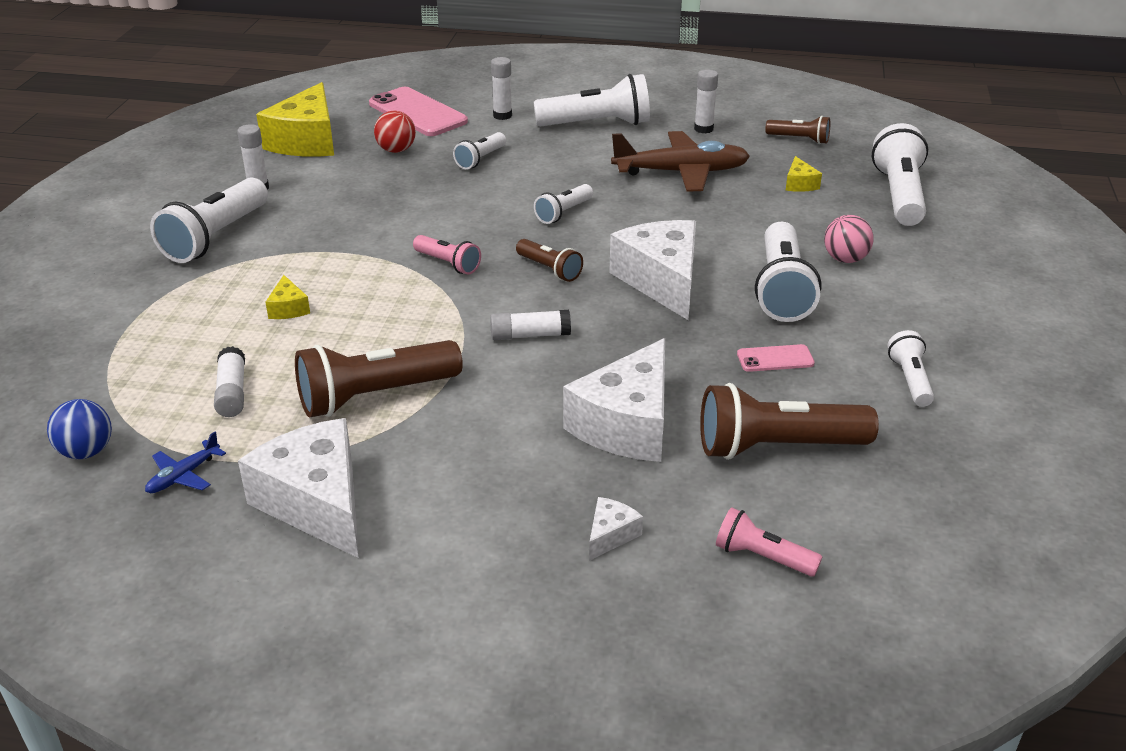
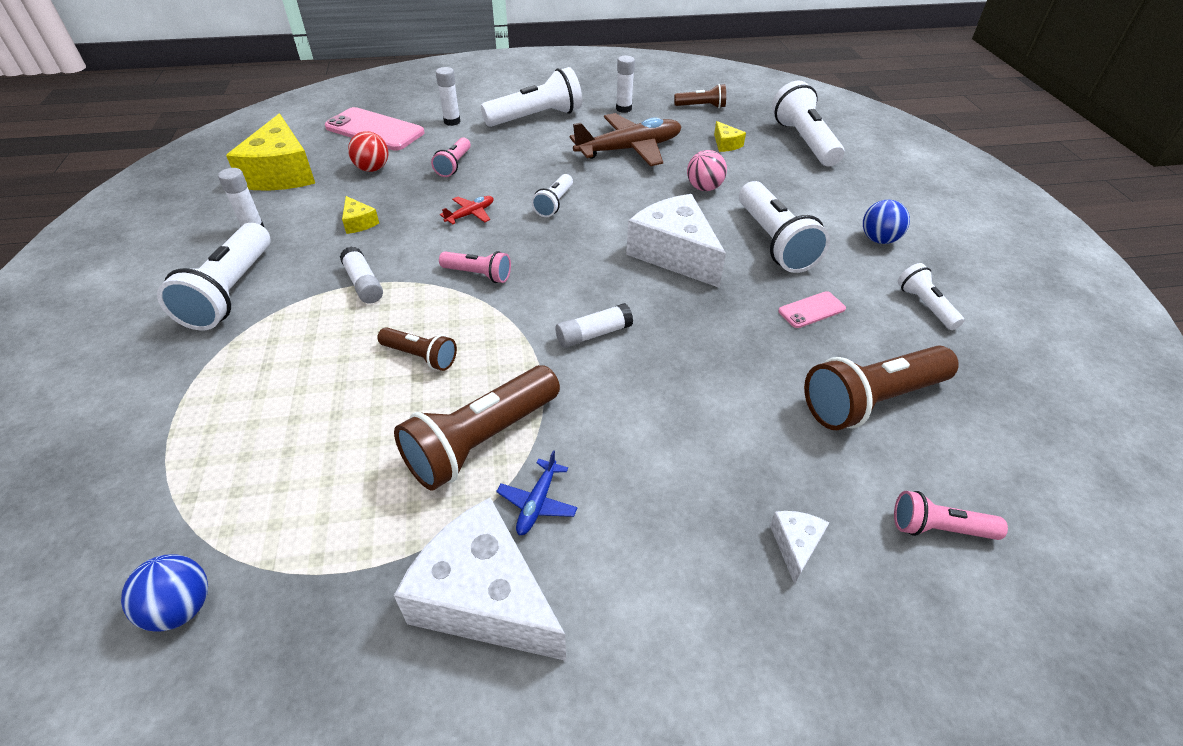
camera: 20 degrees left, 10 degrees up
(184, 475) = (316, 606): blue plane -> blue plane (537, 503)
(232, 392) = (326, 476): white glue stick -> white glue stick (363, 284)
(288, 308) = (343, 358): yellow cheese -> yellow cheese (359, 222)
(471, 208) = (470, 214): none -> red plane
(480, 159) = (454, 165): white flashlight -> pink flashlight
(549, 269) = (573, 262): brown flashlight -> brown flashlight (420, 356)
(627, 424) = (734, 410): white cheese -> none
(845, 259) = (802, 204): pink ball -> pink ball (704, 188)
(909, 309) = (878, 239): none -> blue ball

